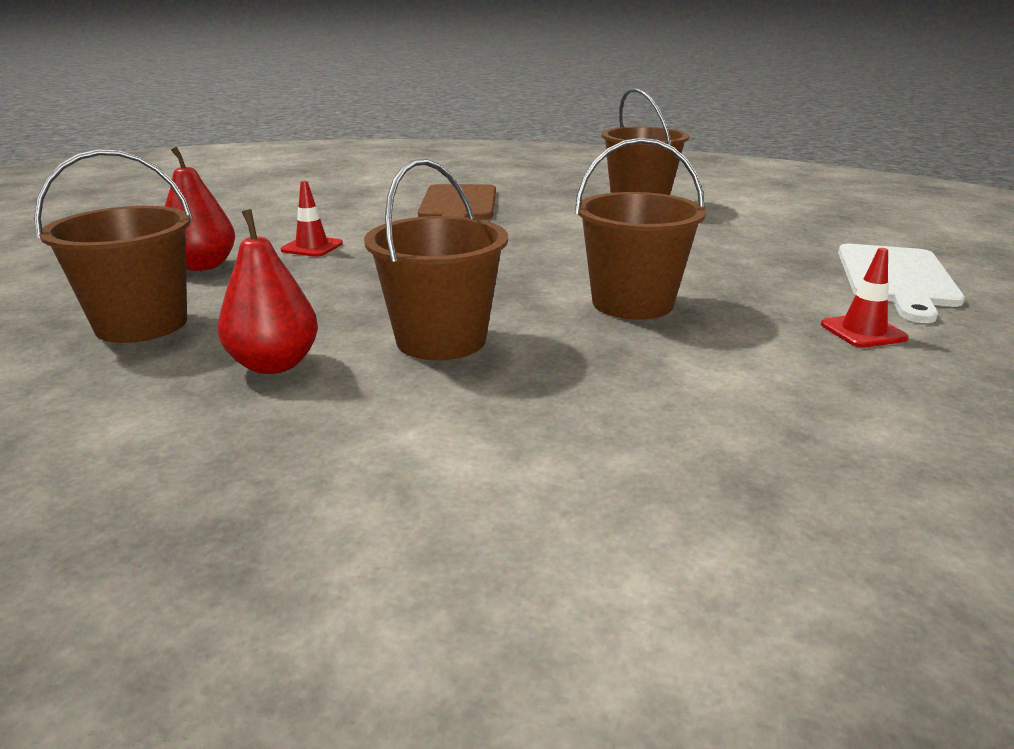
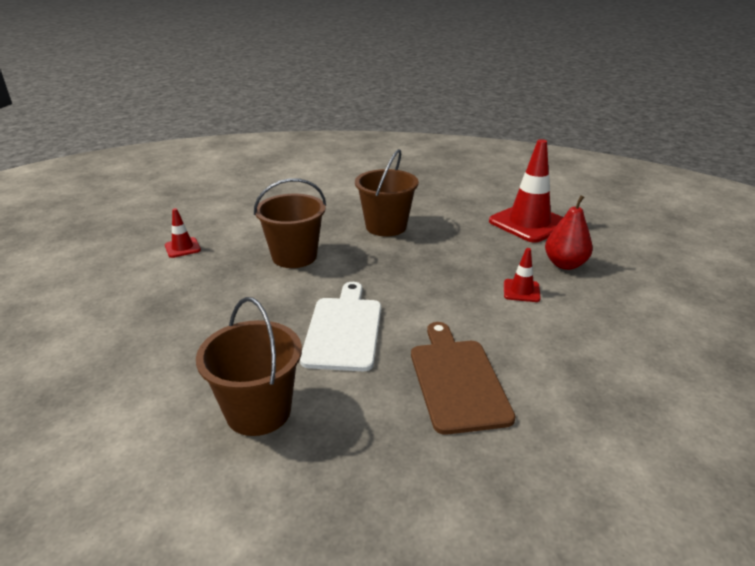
camera: 170 degrees right, 5 degrees up
(141, 324) = (529, 223): brown bucket -> red traffic cone
(274, 364) = (446, 211): red pear -> none
(896, 278) = (114, 294): white cutting board -> white cutting board (344, 330)

